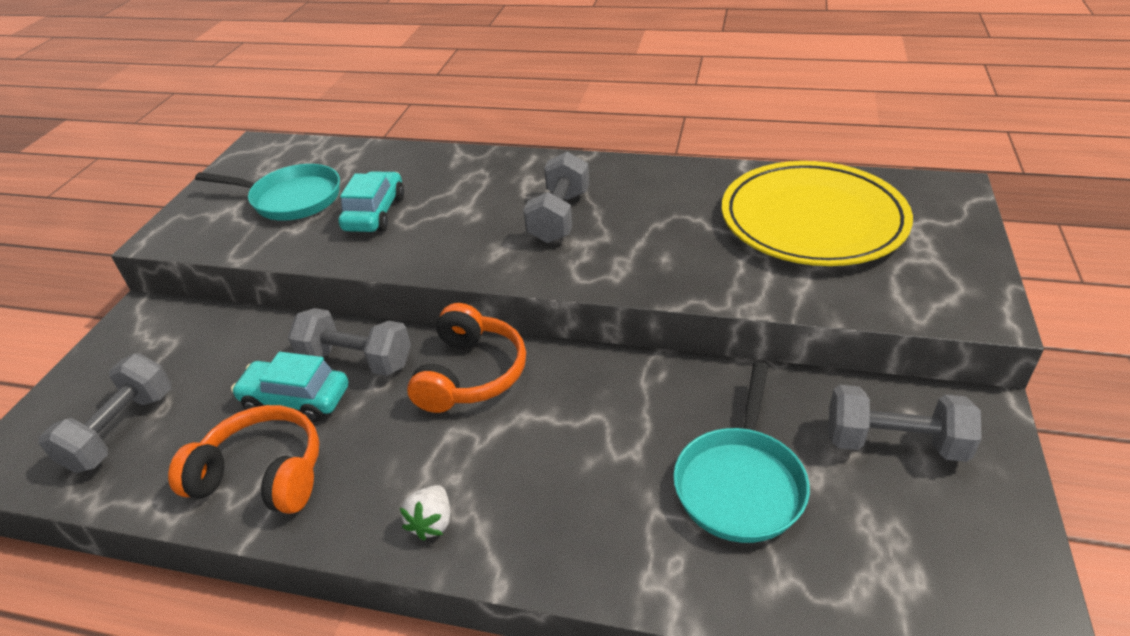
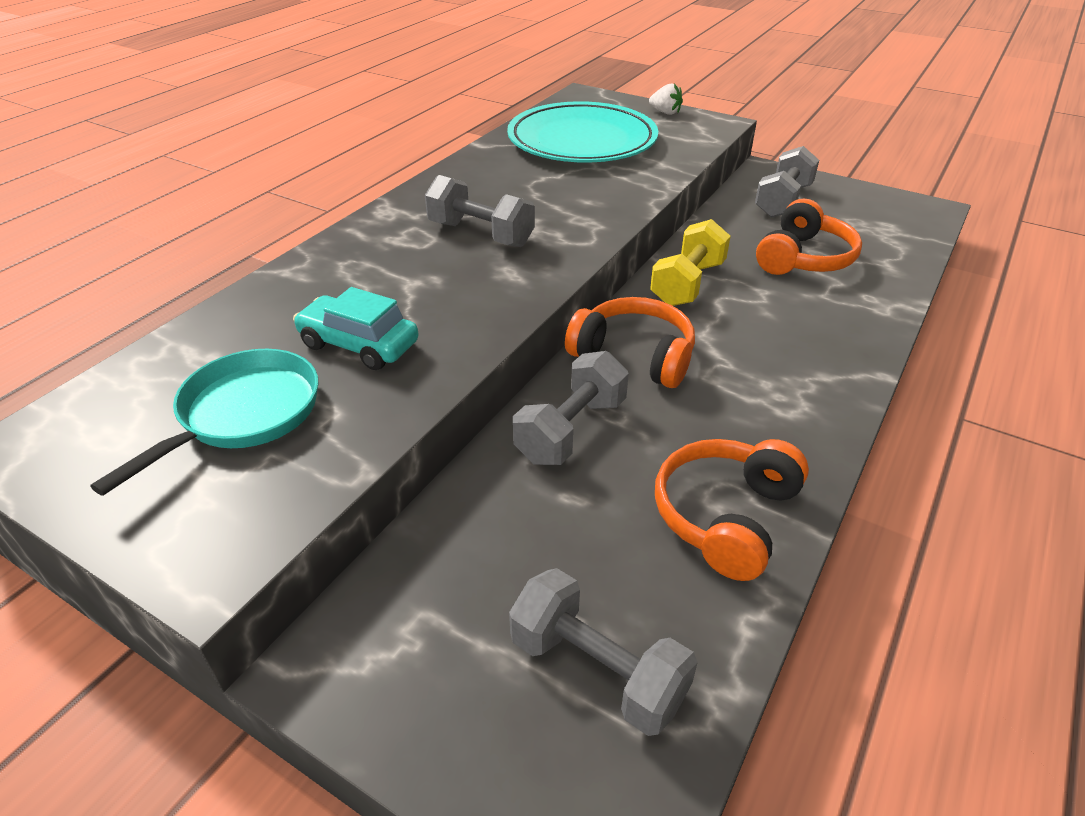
camera: 75 degrees left, 0 degrees up
(296, 399) = (614, 483): turquoise car -> none
(432, 522) = (814, 402): white strawberry -> white strawberry (665, 112)
(618, 387) = (688, 284): none -> yellow dumbbell
(740, 483) = (803, 258): turquoise pan -> orange headphones
(812, 220) = (582, 141): yellow plate -> turquoise plate

